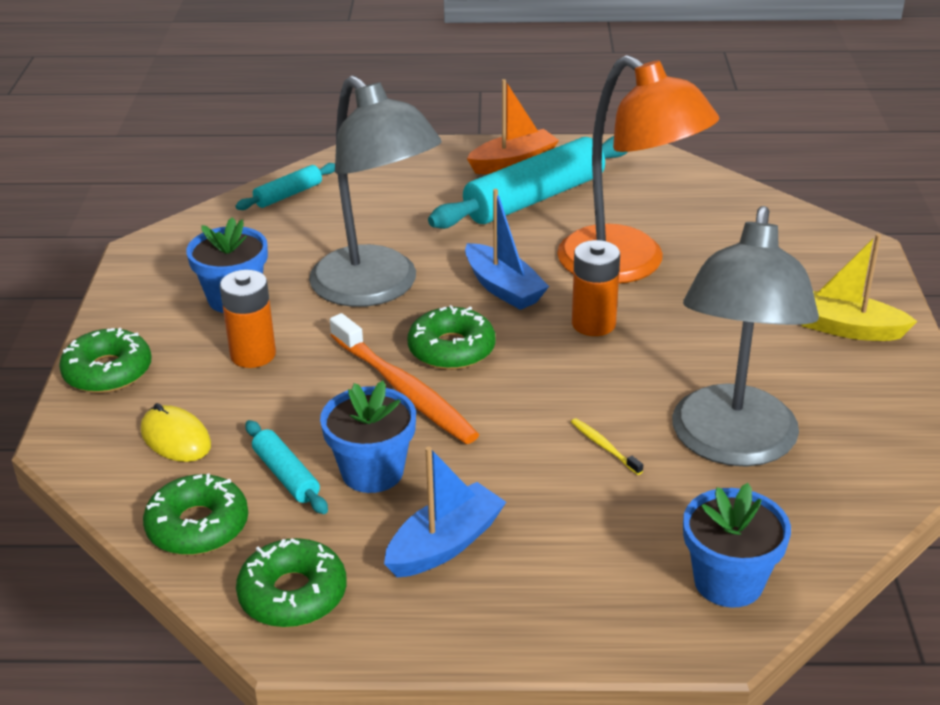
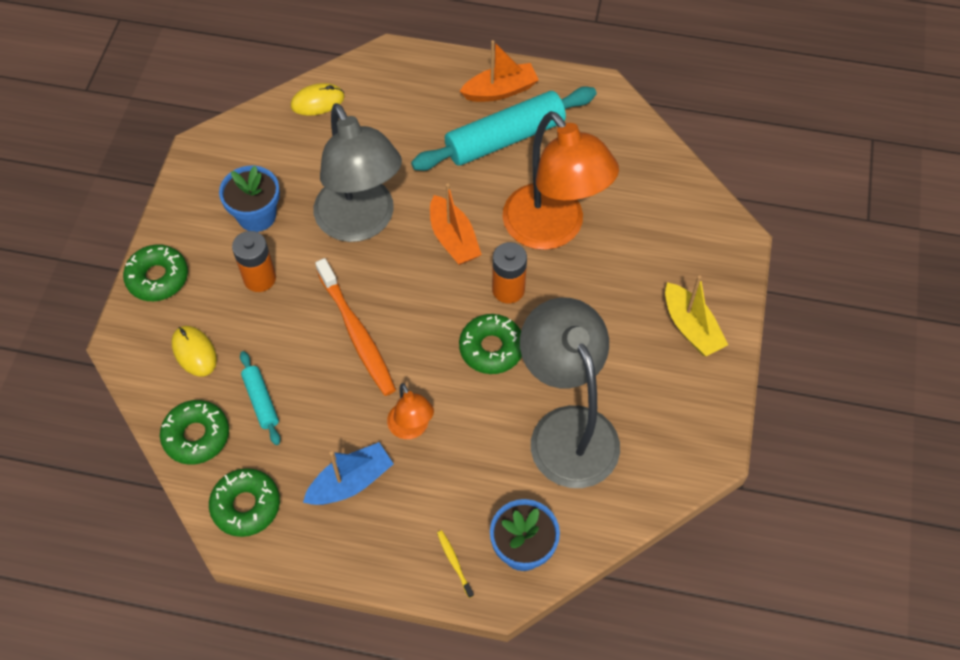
camera: 10 degrees right, 25 degrees up
(288, 195) = (317, 101): turquoise rolling pin -> yellow mouse
(372, 472) = (318, 408): blue flower pot -> none
(451, 349) = (399, 298): green donut -> green donut (491, 348)
(503, 288) = (453, 239): blue boat -> orange boat
(514, 474) = (411, 428): none -> orange lamp
(604, 446) = (479, 414): yellow toothbrush -> yellow toothbrush (454, 562)
(732, 445) = (567, 429): grey lamp -> grey lamp turned 135 degrees clockwise
(845, 328) = (691, 327): yellow boat -> yellow boat turned 150 degrees counterclockwise

